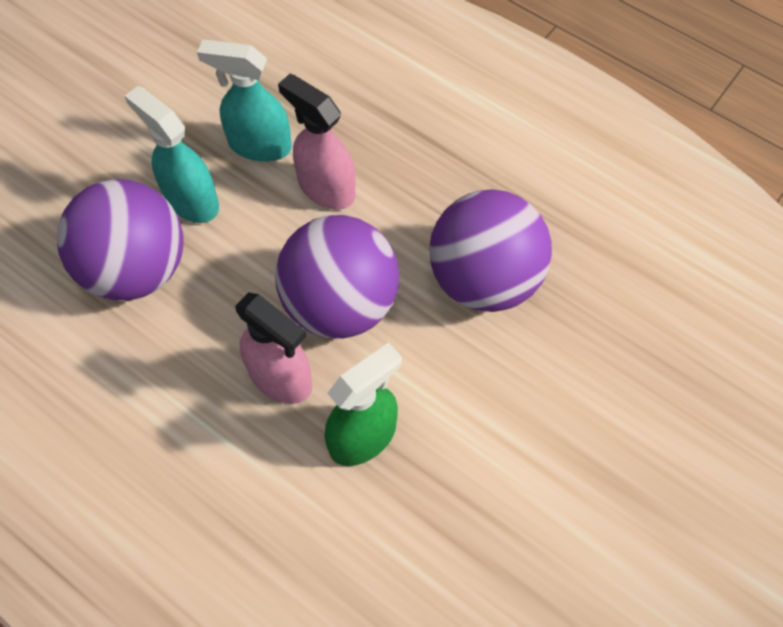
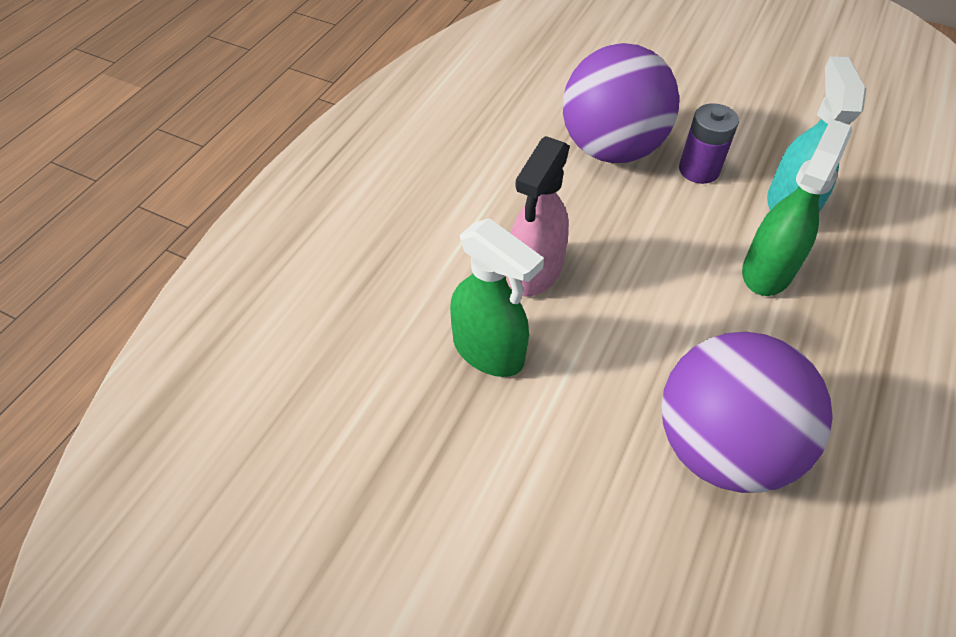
camera: 80 degrees right, 10 degrees down
(191, 200) = (699, 170): turquoise spray bottle -> purple battery
(326, 188) = (767, 270): pink spray bottle -> green spray bottle
(340, 304) = (633, 306): purple ball -> none

